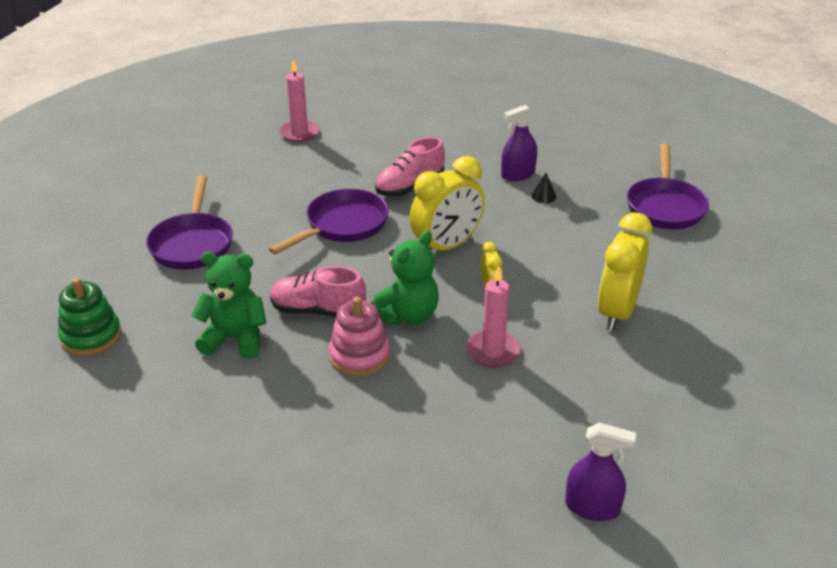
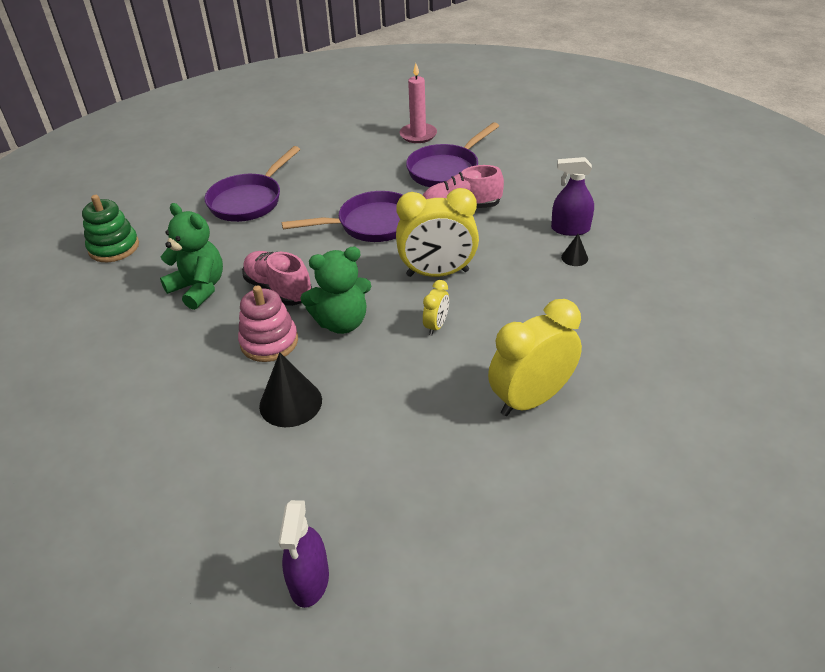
camera: 35 degrees right, 5 degrees up
(434, 394) = (290, 403): none -> black cone
(493, 351) = (378, 386): pink candle -> none
(592, 507) = (309, 581): purple spray bottle -> purple spray bottle turned 45 degrees clockwise
(665, 206) = (693, 311): purple pan -> purple pan (446, 170)

